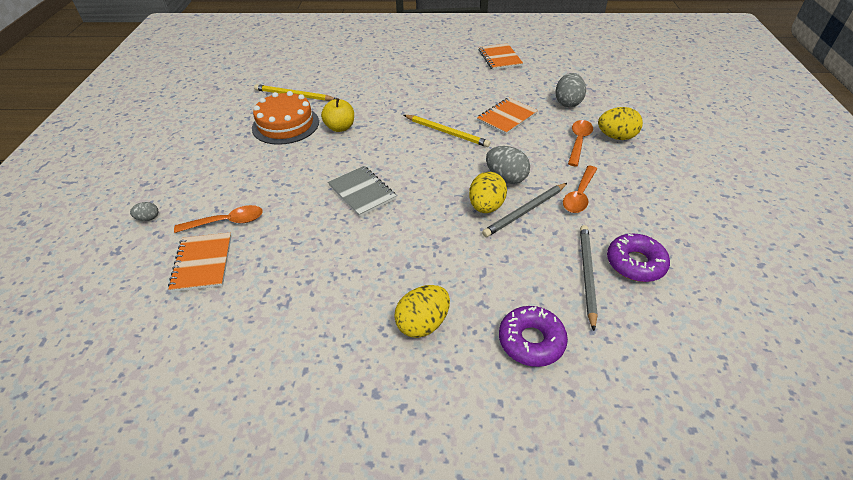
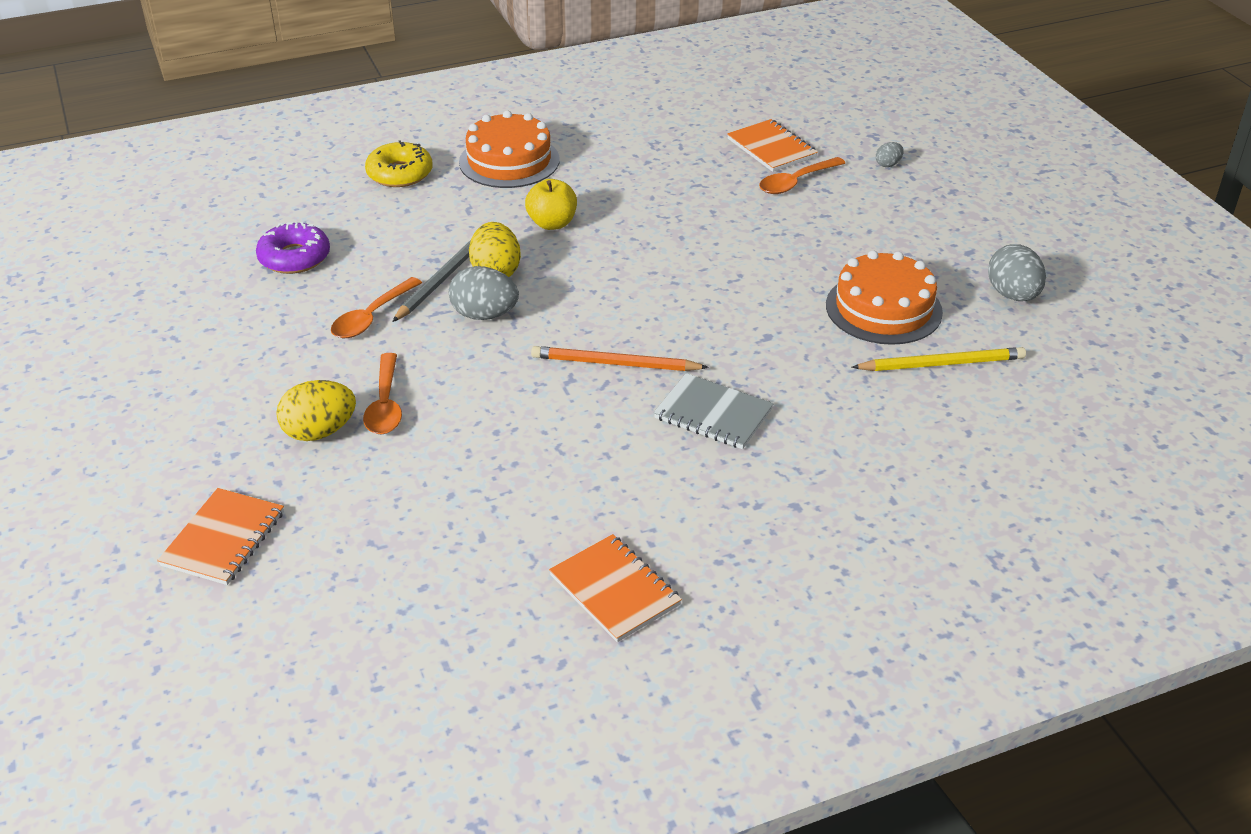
camera: 155 degrees right, 5 degrees down
(340, 127) = (793, 326): yellow apple -> yellow apple (552, 223)
(362, 192) = (669, 248): grey notebook -> grey notebook (713, 414)
(423, 323) = (509, 161): yellow egg -> orange cake
(447, 132) = (615, 364): yellow pencil -> orange pencil
(507, 117) = (526, 421): orange notebook -> orange notebook (223, 539)
(531, 341) = (400, 173): purple donut -> yellow donut
(568, 103) = (420, 489): grey egg -> grey egg (1012, 295)
(579, 195) = (371, 317): orange spoon -> orange spoon turned 150 degrees counterclockwise
(587, 275) = (351, 234): grey pencil -> none

